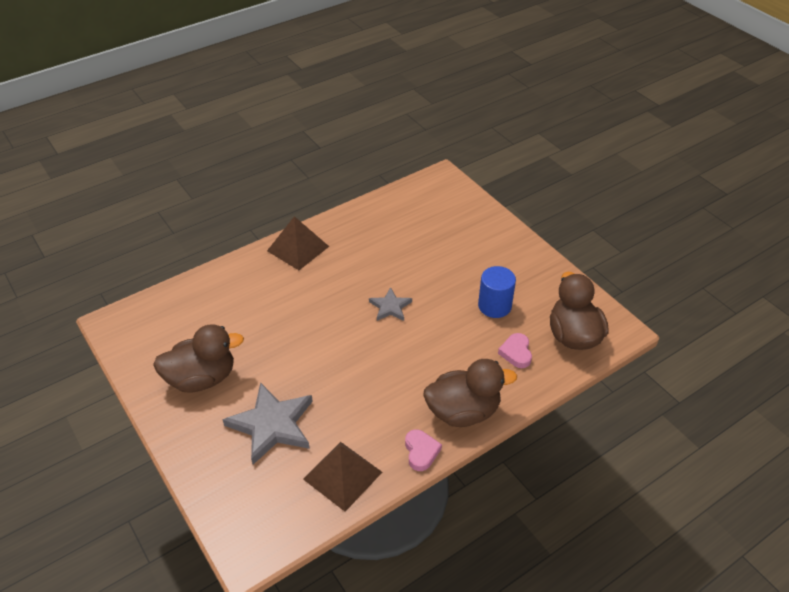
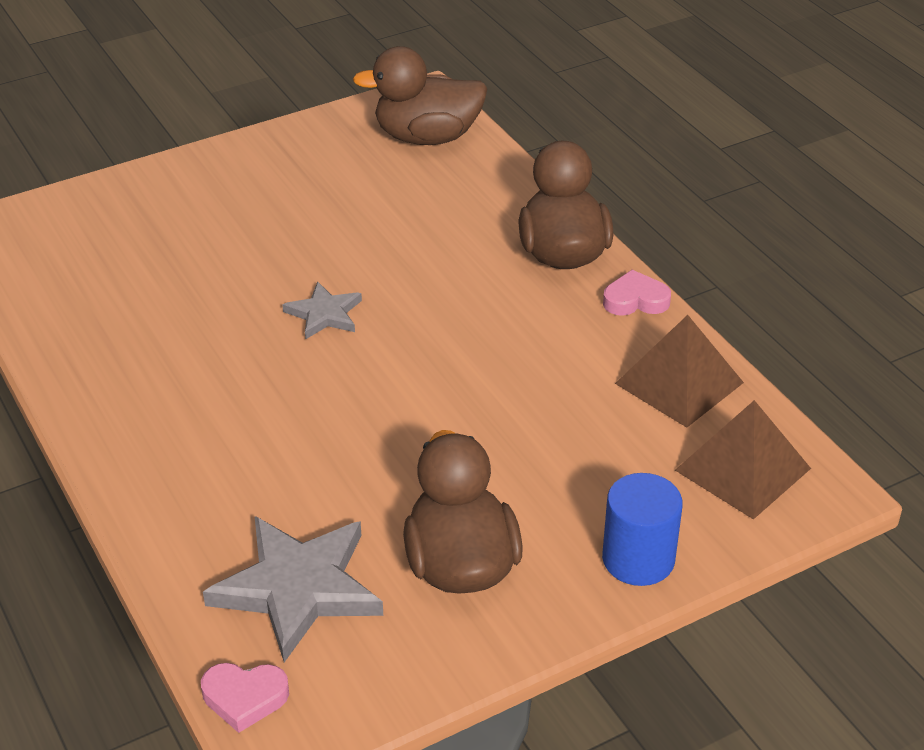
camera: 85 degrees left, 5 degrees down
(272, 425) = (577, 464): grey star -> grey star (298, 588)
(298, 248) = (127, 430): brown pyramid -> brown pyramid (743, 469)
(494, 306) = (349, 202): blue cylinder -> blue cylinder (638, 559)
(516, 353) = (453, 192): pink heart -> pink heart (244, 698)

